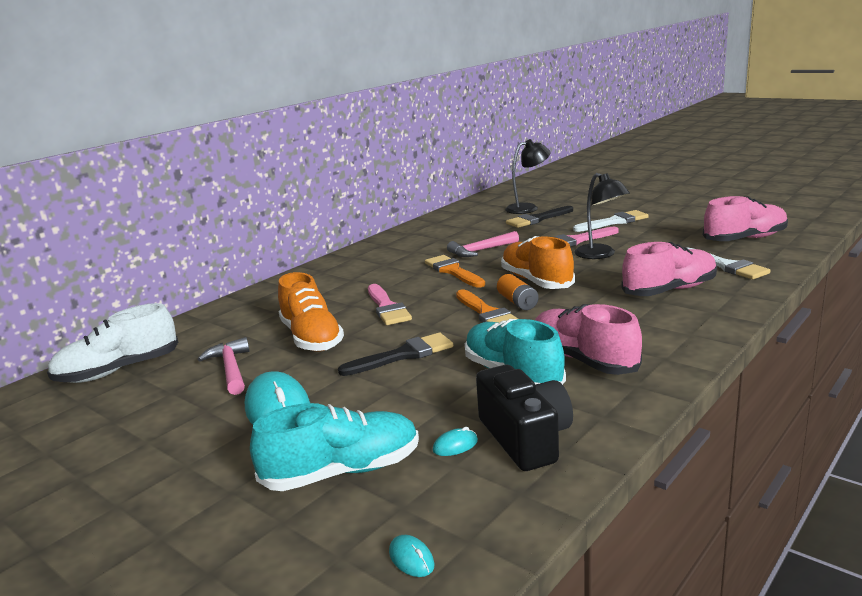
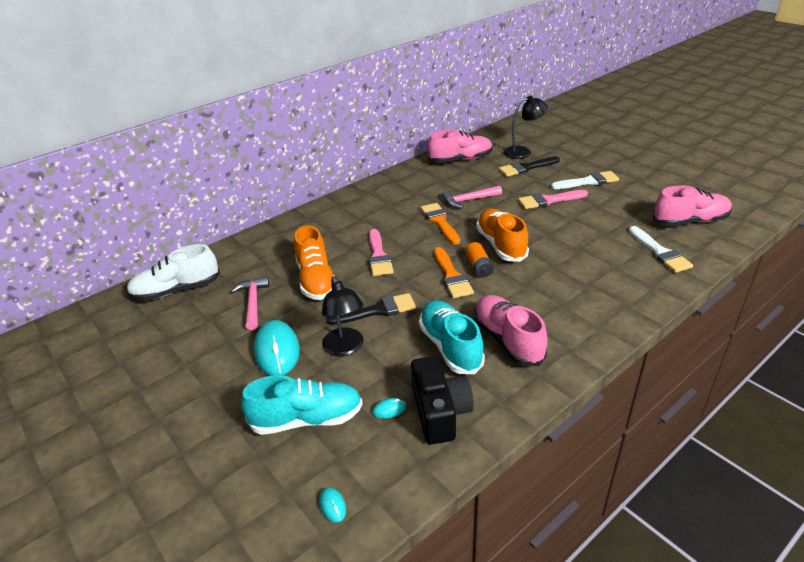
camera: 10 degrees right, 15 degrees up
(600, 255) = (562, 221): black lamp -> black lamp (345, 348)
(669, 290) = (602, 274): pink shoe -> pink shoe (460, 160)

